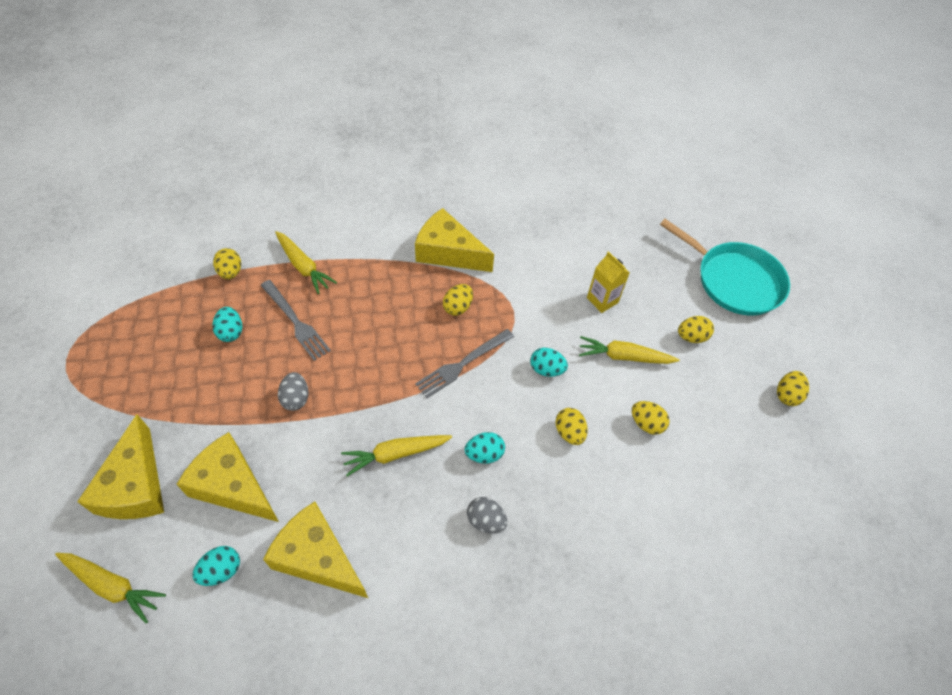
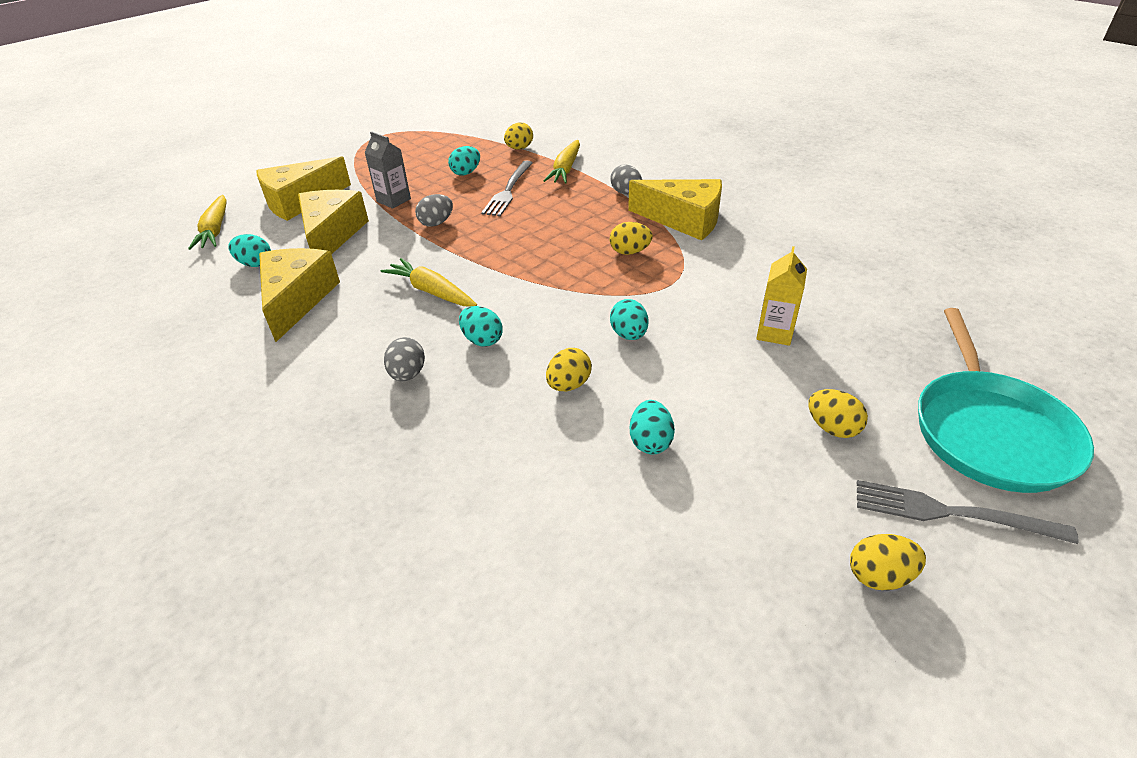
camera: 60 degrees right, 15 degrees down
(221, 409) = (393, 200): none -> grey carton
(380, 257) = (626, 193): none -> grey egg
(448, 252) = (684, 220): yellow cheese -> yellow cheese turned 120 degrees clockwise
(462, 364) = (569, 283): grey fork -> grey fork (951, 513)
(624, 356) = (721, 383): yellow carrot -> none
(646, 424) = (650, 442): yellow egg -> turquoise egg

